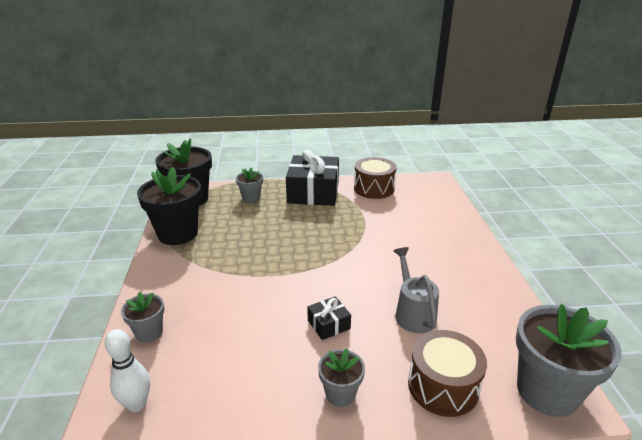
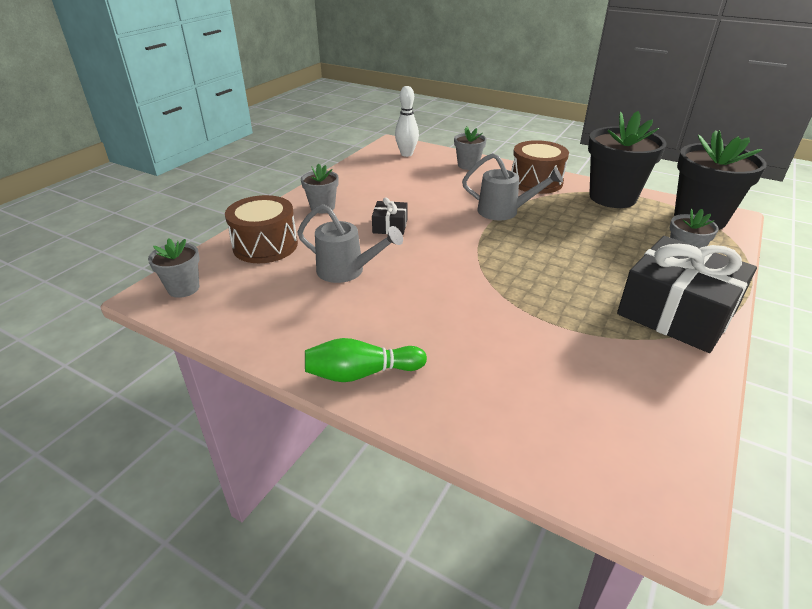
camera: 125 degrees right, 5 degrees up
(245, 274) = (504, 211): none -> grey watering can
(374, 188) = (662, 385): brown drum -> brown drum (536, 182)
(479, 259) = (361, 373): none -> green bowling pin
(547, 391) = (183, 288): grey flower pot -> grey flower pot, size x0.52

